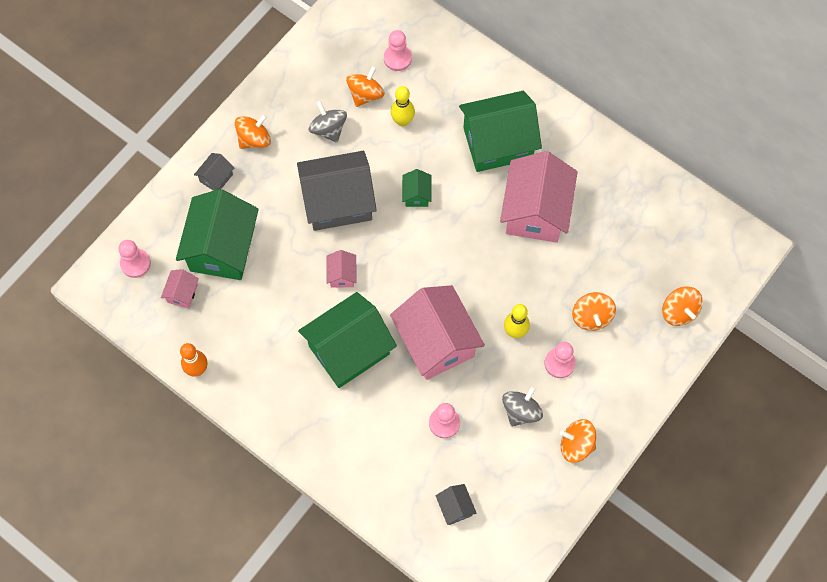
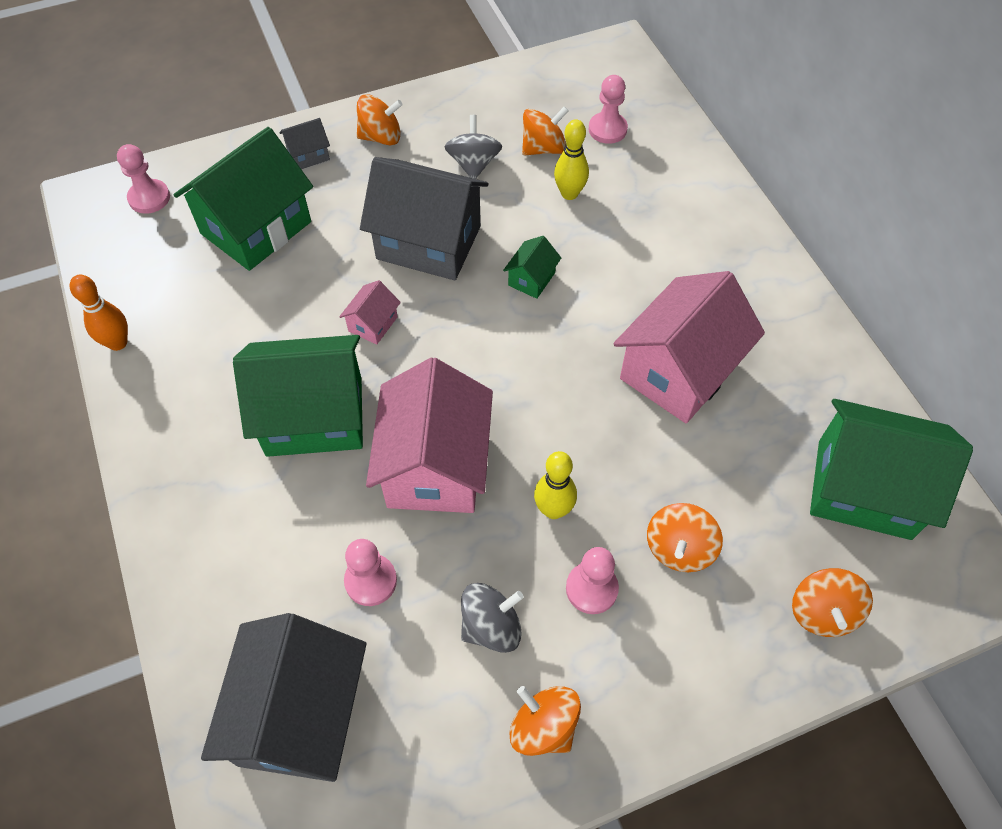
camera: 30 degrees right, 10 degrees down
(182, 293) = (172, 252): pink house -> none
(455, 507) = (300, 715): grey house -> grey house, size x2.30
(498, 143) = (676, 270): green house -> green house (863, 489)

